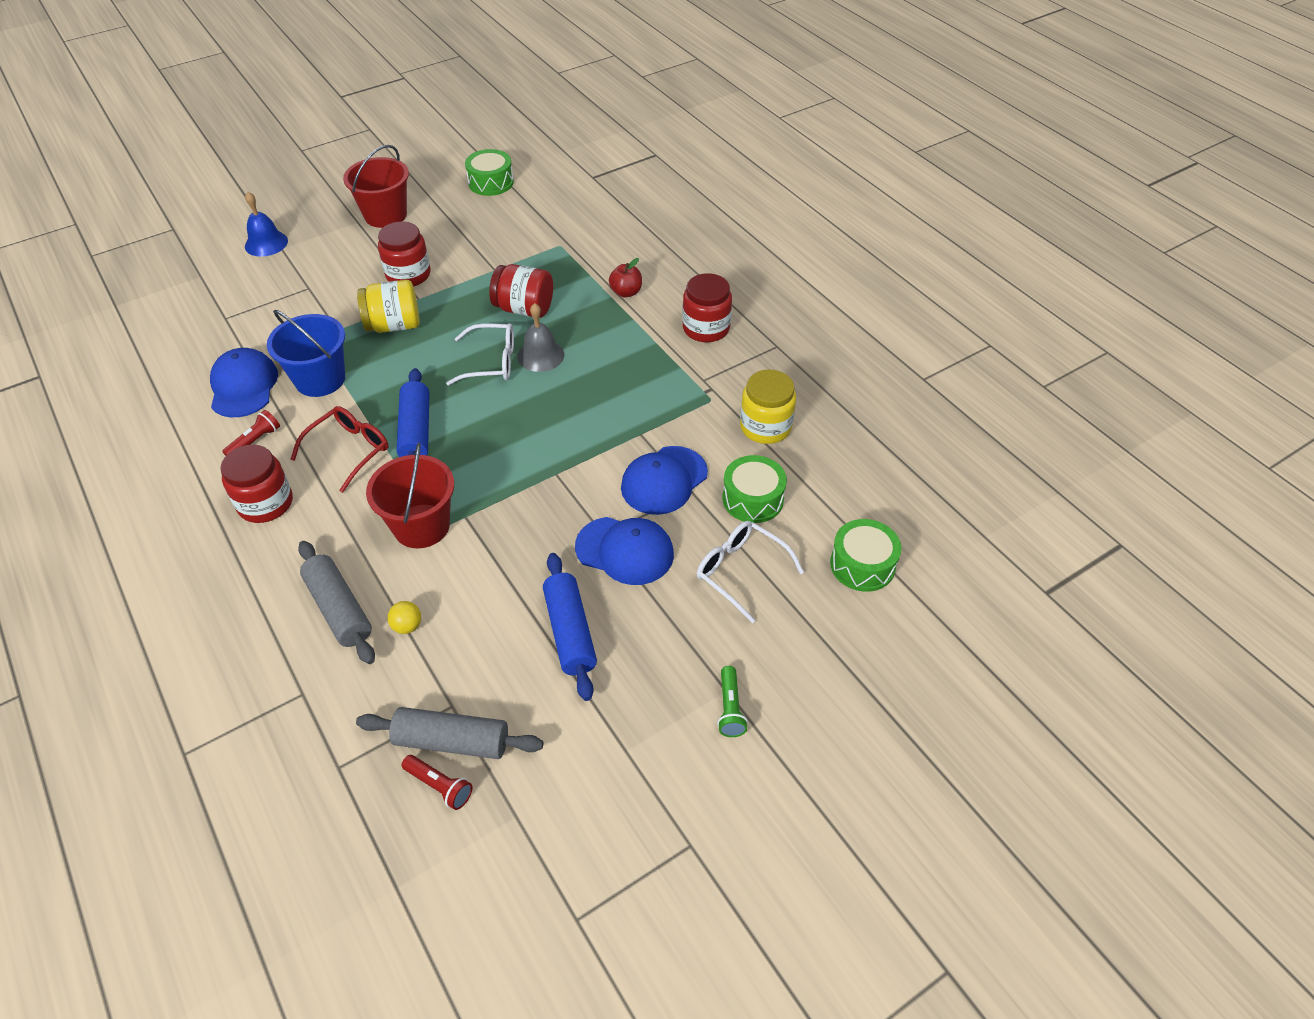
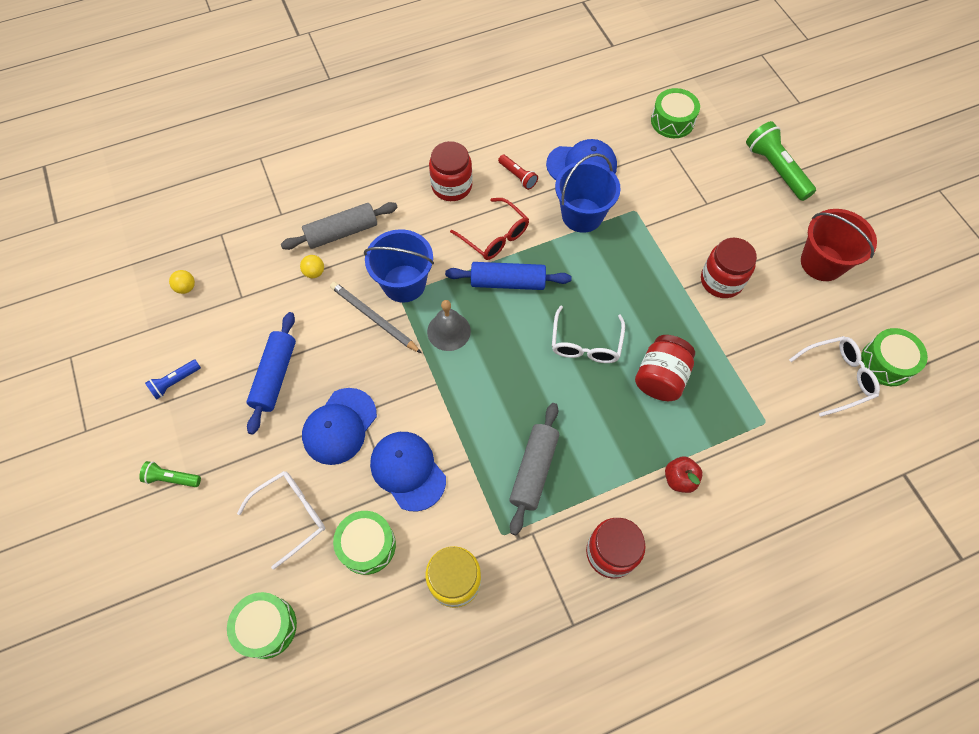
camera: 100 degrees right, 15 degrees up
(184, 318) = (672, 121): none -> green drum
(266, 243) = (775, 169): blue bell -> green flashlight
(394, 325) = (647, 268): yellow jar -> none
(421, 526) = (404, 283): red bucket -> blue bucket
(439, 786) = (186, 288): red flashlight -> yellow ball
(452, 741) = (215, 296): grey rolling pin -> grey rolling pin (534, 470)
(475, 547) = (374, 318): none -> grey pencil
(509, 208) = (836, 377): none -> white glasses
(540, 355) = (589, 386): grey bell -> grey bell (449, 331)
(570, 632) = (275, 376): blue rolling pin -> blue rolling pin turned 75 degrees counterclockwise
(596, 749) = (175, 382): none -> blue flashlight

